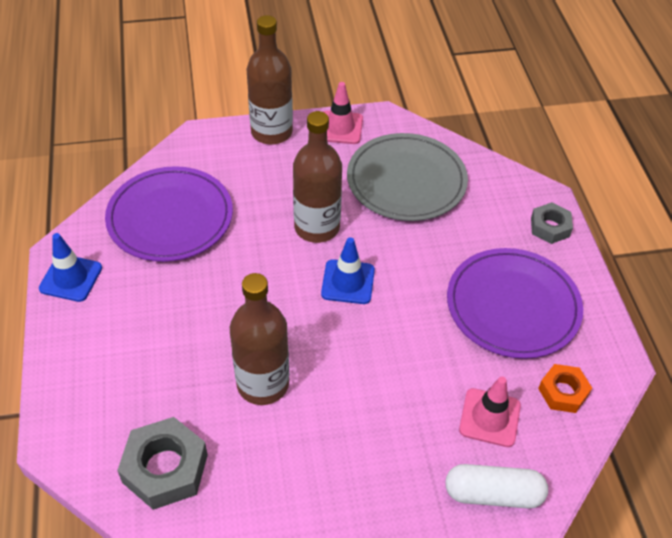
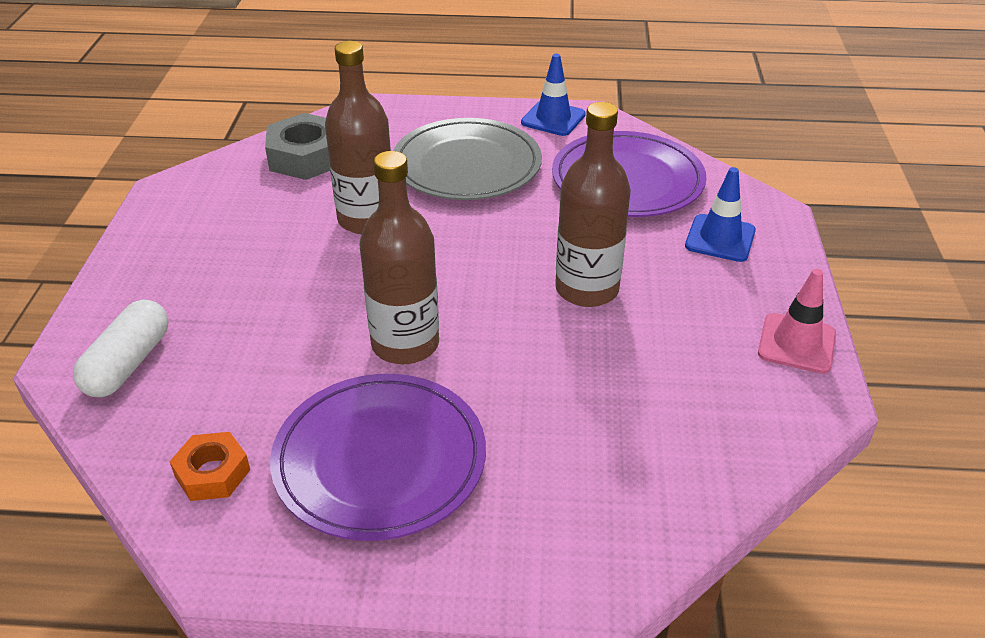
camera: 105 degrees right, 10 degrees down
(271, 132) = (784, 273): brown bottle -> brown bottle (405, 344)
(348, 282) = (484, 302): blue traffic cone -> blue traffic cone (720, 238)
(406, 181) = (667, 396): grey plate -> grey plate (467, 165)
(489, 417) = (222, 386): pink traffic cone -> none
(550, 227) = (525, 563): grey nut -> none

